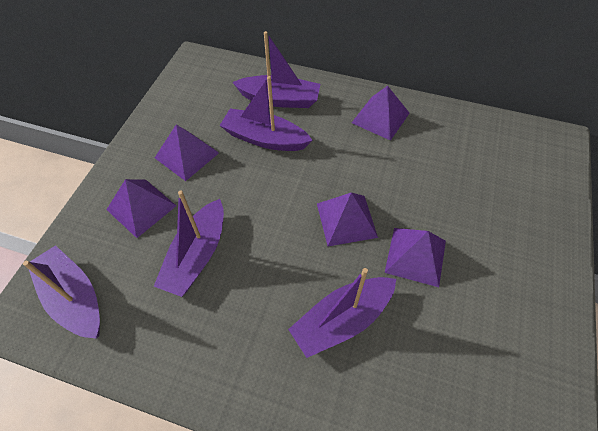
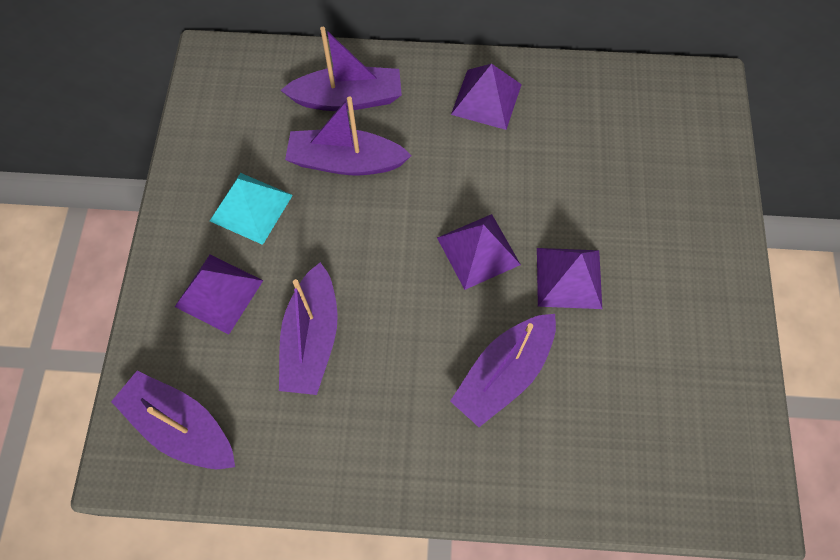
camera: 15 degrees left, 10 degrees up
(187, 155) = (251, 208): purple pyramid -> turquoise pyramid

